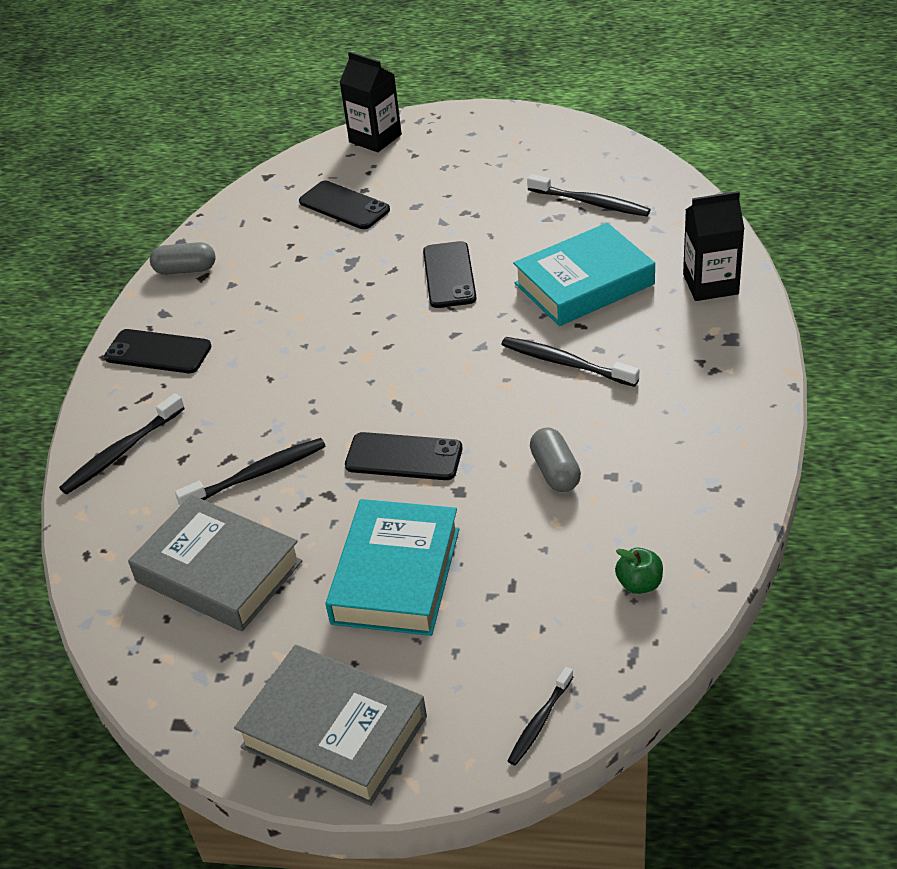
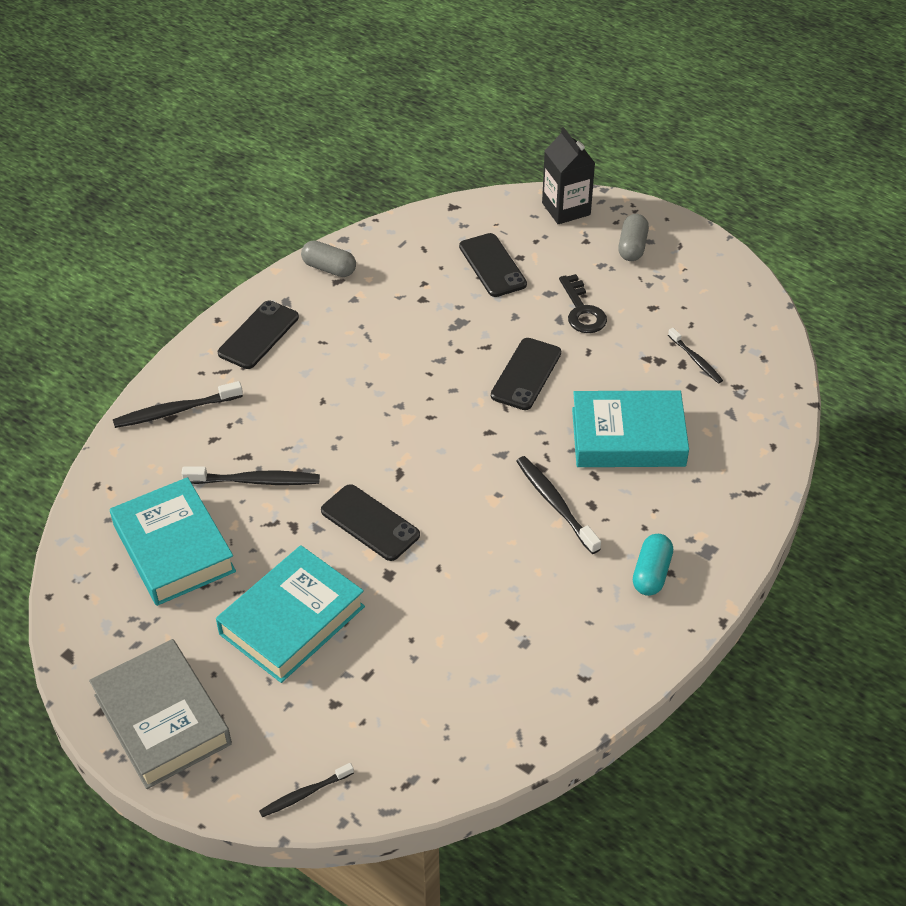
camera: 25 degrees right, 5 degrees up
(158, 352) = (259, 335): black phone -> black phone turned 75 degrees clockwise
(218, 572) = (173, 548): grey book -> turquoise book
(457, 207) = (582, 310): none -> black key
(555, 471) = (472, 596): grey capsule -> grey capsule (632, 247)
(591, 203) = (696, 360): black toothbrush -> black toothbrush, size x0.63
(639, 584) = (460, 726): green apple -> none
(699, 378) = (651, 573): none -> turquoise capsule
(710, 284) = (732, 490): black carton -> none

